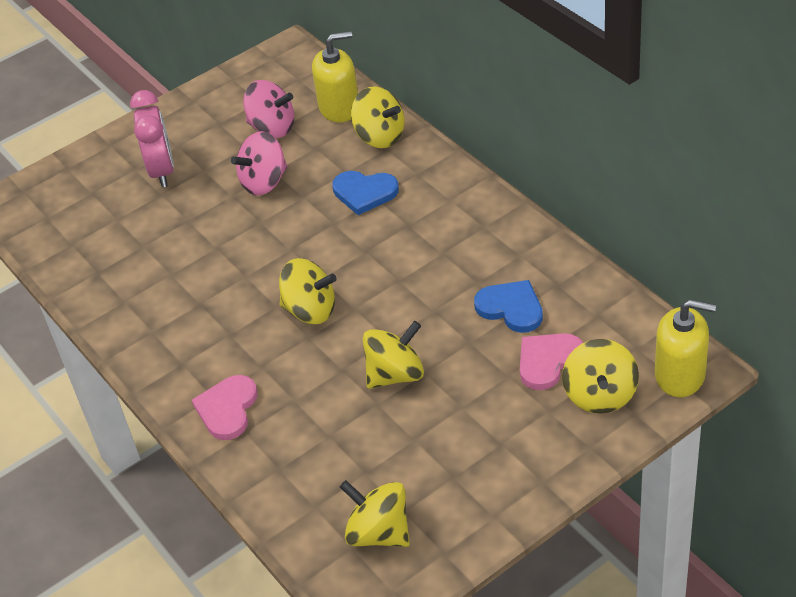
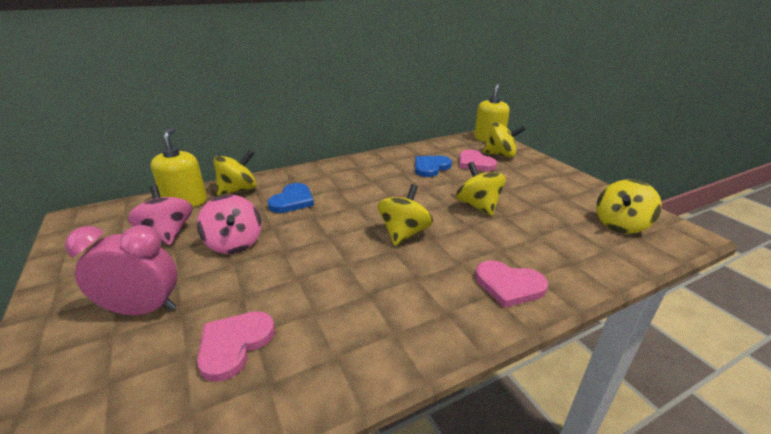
camera: 85 degrees left, 15 degrees down
(130, 239) = (234, 345): none -> pink heart
(272, 128) = (168, 234): pink spinning top -> pink spinning top turned 60 degrees counterclockwise

